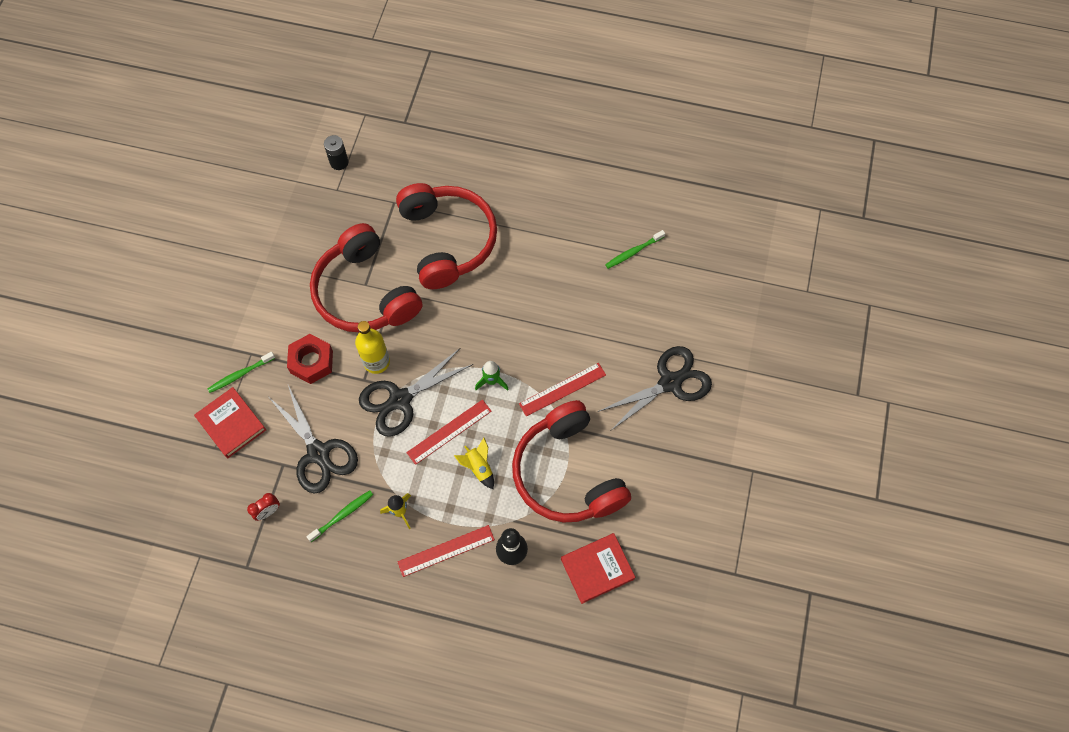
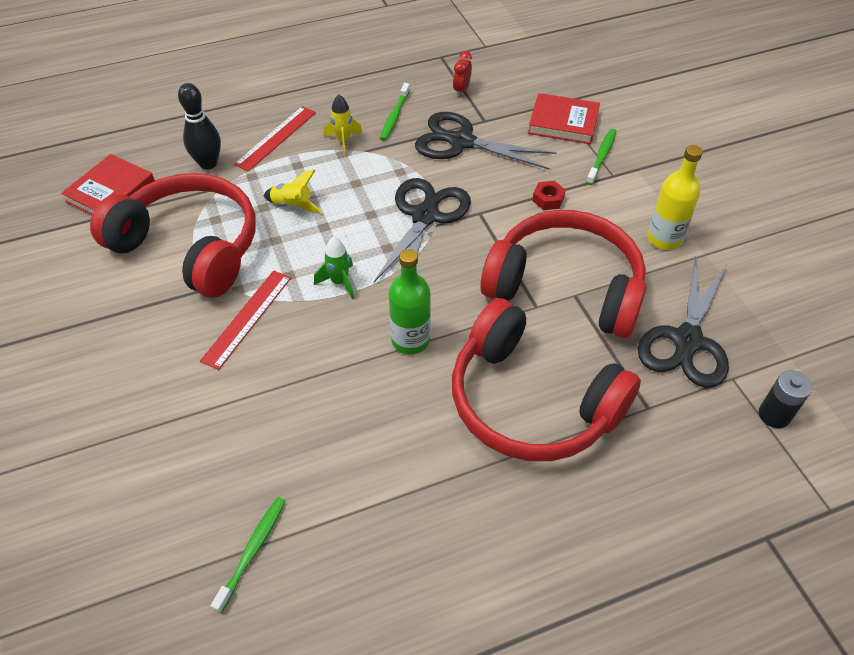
camera: 145 degrees right, 15 degrees down
(311, 362) = (548, 199): red nut -> red nut, size x0.54
(376, 362) = (483, 233): yellow bottle -> yellow bottle (664, 238)
(449, 431) = (349, 217): red ruler -> none
(480, 315) = (410, 340): none -> green bottle
(670, 382) = (105, 399): black scissors -> black scissors (687, 340)

